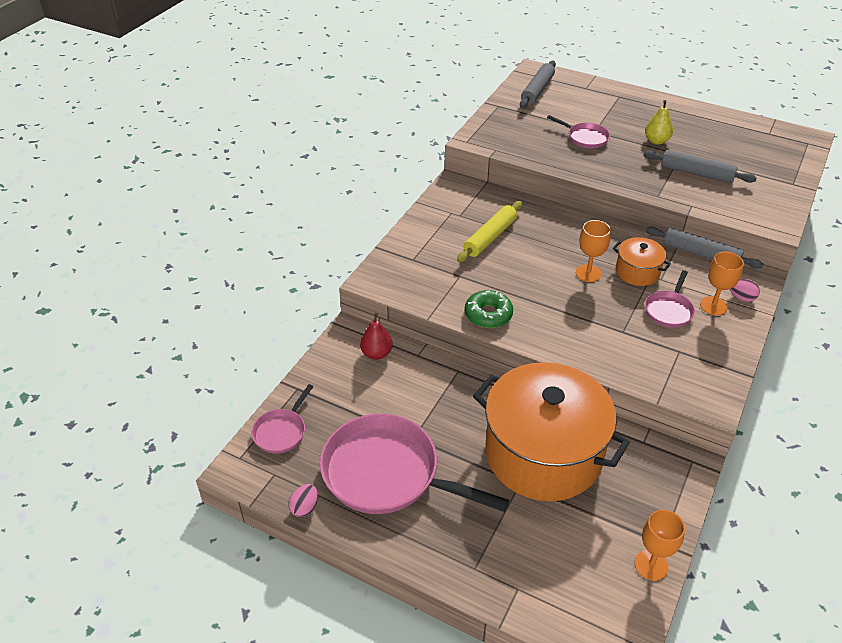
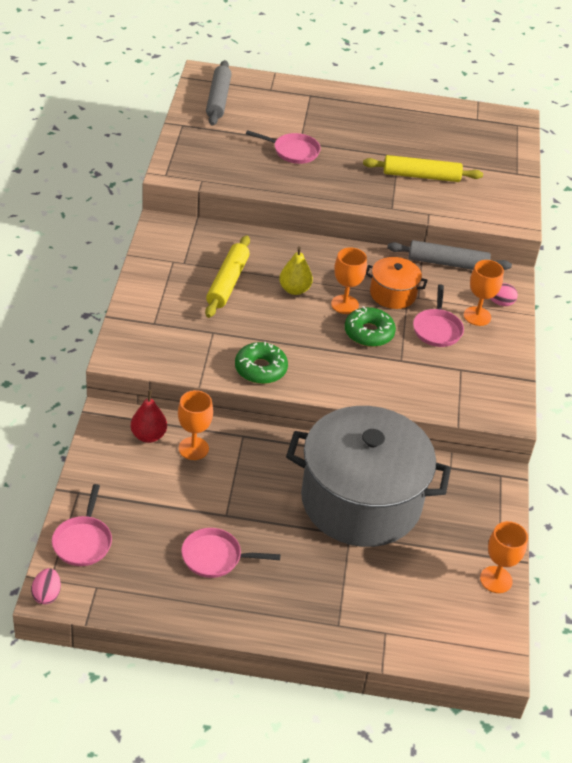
camera: 25 degrees left, 0 degrees up
(304, 507) = (145, 612): pink egg -> pink egg (47, 594)
(388, 474) = (215, 557): pink pan -> pink pan, size x0.48
(410, 372) = (193, 448): none -> orange goblet
(543, 454) = (361, 501): orange pot -> grey pot
(601, 302) = (369, 333): none -> green donut
(656, 141) = (368, 144): yellow pear -> yellow pear (294, 289)
(697, 173) = (421, 176): grey rolling pin -> yellow rolling pin

